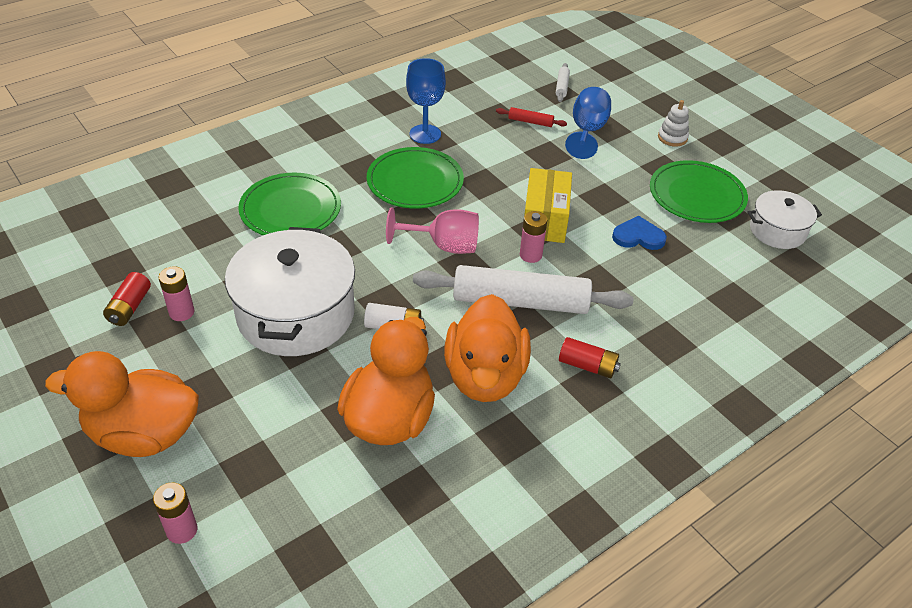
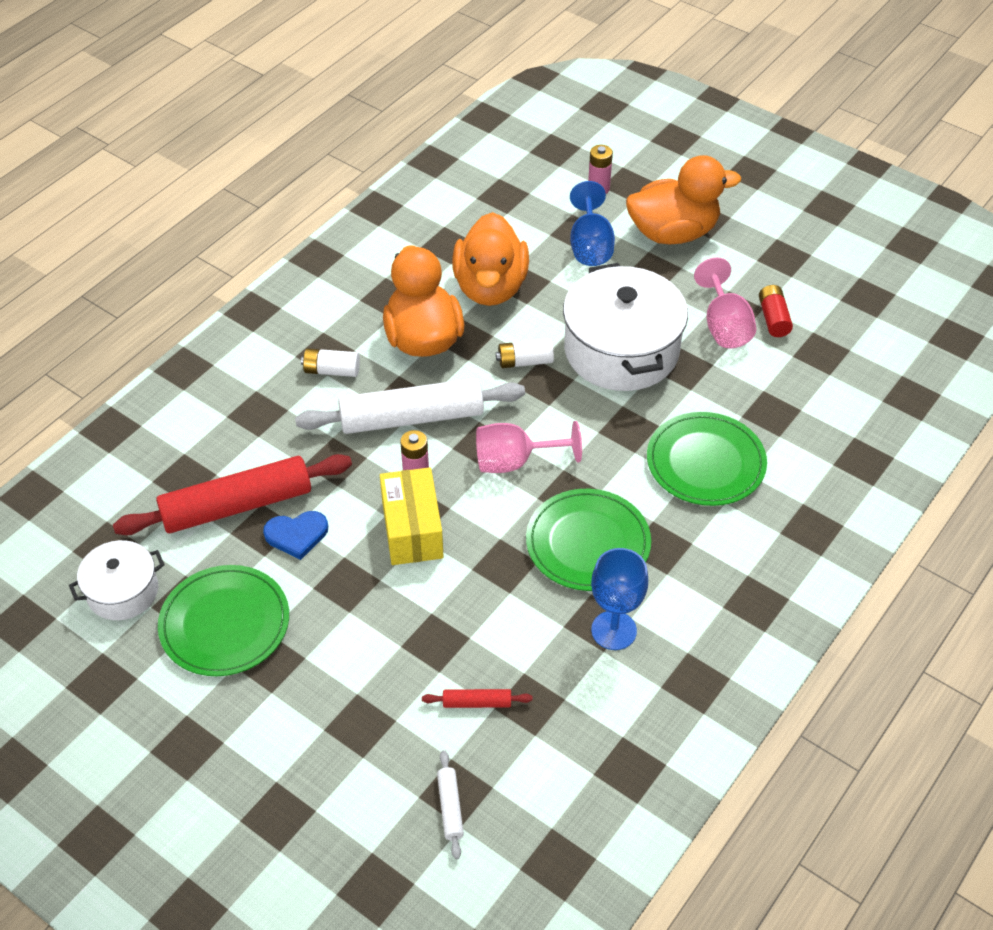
camera: 165 degrees right, 5 degrees up
(181, 312) = (724, 326): pink battery -> pink goblet
(587, 131) = (389, 707): blue goblet -> blue goblet (590, 246)
(587, 366) = (332, 370): red battery -> white battery
(672, 138) = (261, 732): white stacking toy -> none
(687, 267) = (237, 506): none -> red rolling pin

